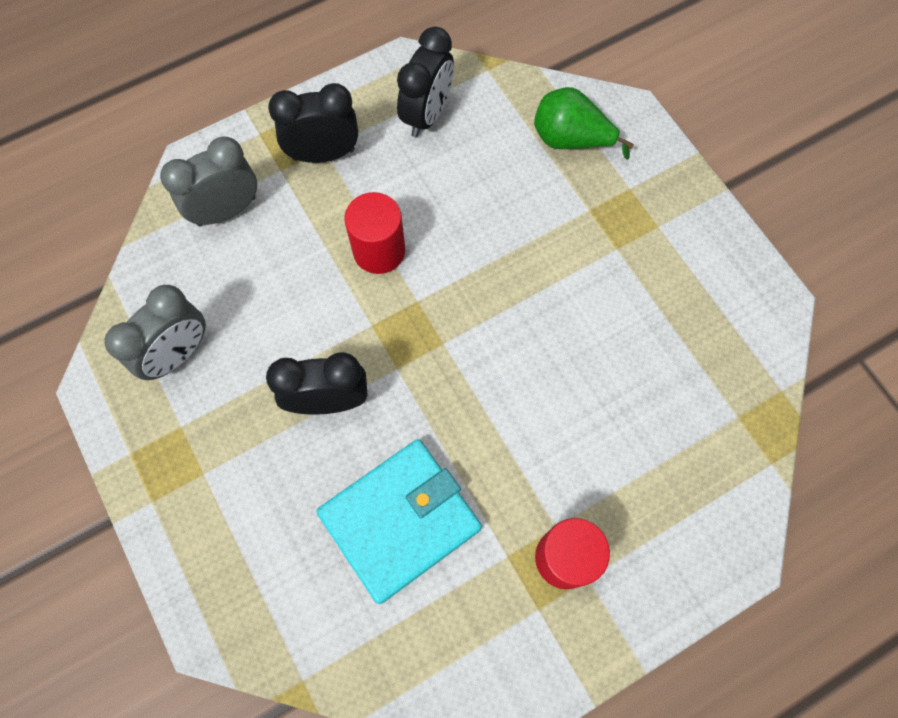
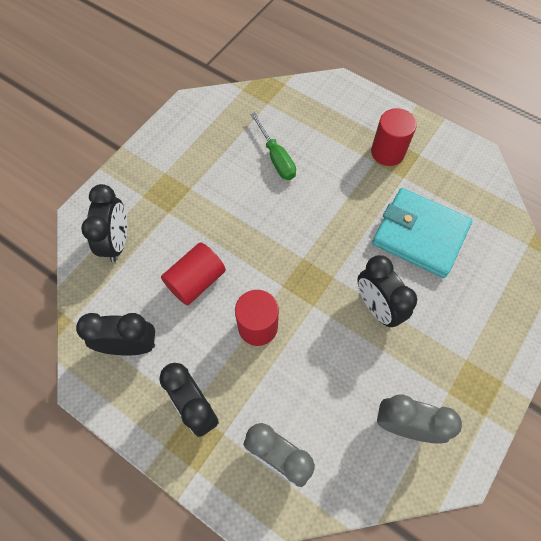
camera: 115 degrees left, 5 degrees down
(473, 206) = (196, 281): none -> red cylinder
(570, 140) = (117, 242): green pear -> black clock
(623, 382) = (276, 158): none -> green screwdriver

